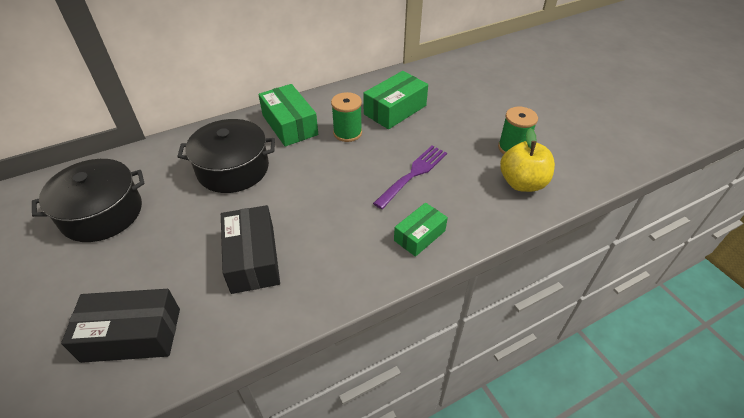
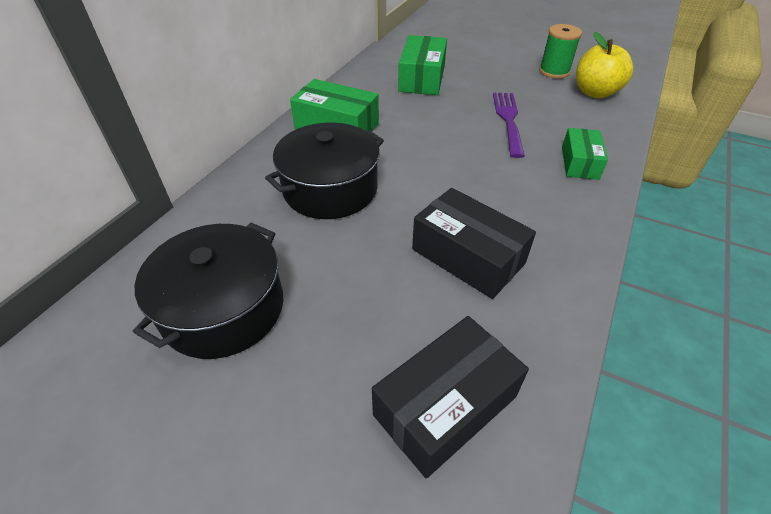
camera: 35 degrees left, 0 degrees up
(347, 133) = (404, 111): green spool -> none

